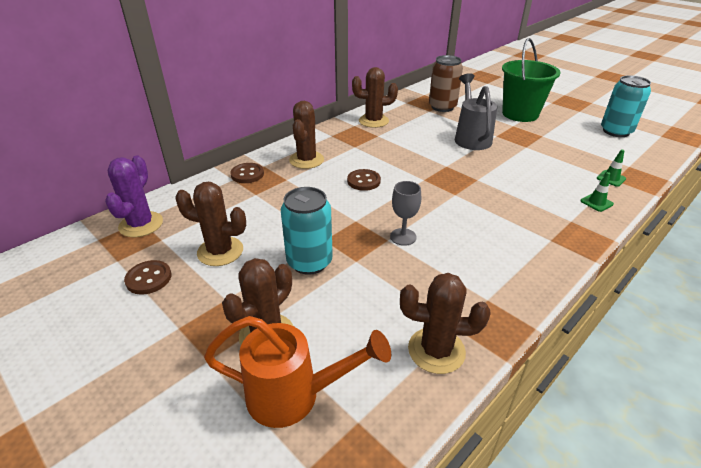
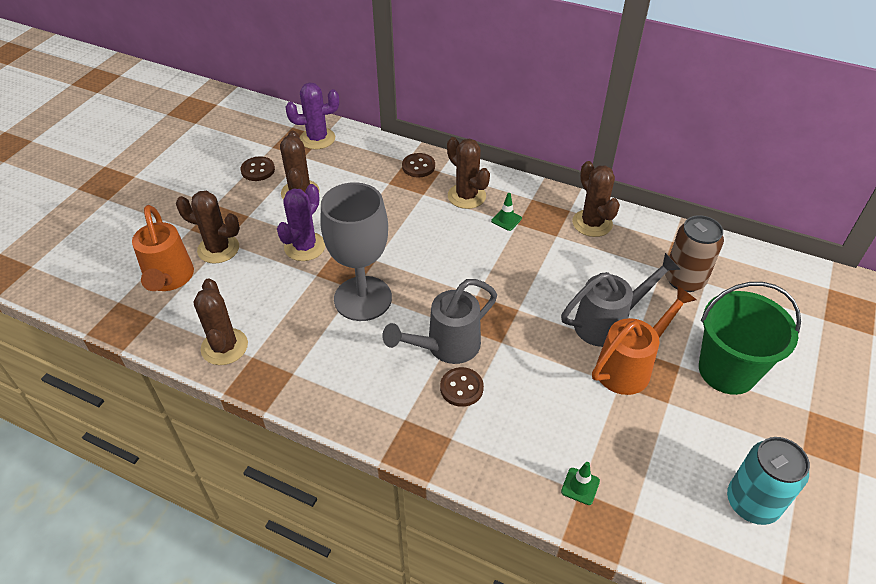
camera: 70 degrees right, 10 degrees up
(306, 160) = (466, 196): brown cactus -> brown cactus turned 60 degrees clockwise
(309, 262) = (305, 247): turquoise can -> purple cactus
(363, 181) = (447, 248): brown button -> brown button (461, 388)
(403, 237) = (363, 298): grey goblet -> grey goblet, size x2.19
(476, 204) = (446, 347): none -> grey watering can
(511, 139) = (630, 366): none -> orange watering can
(596, 202) = (505, 466): green traffic cone -> green traffic cone (506, 220)

